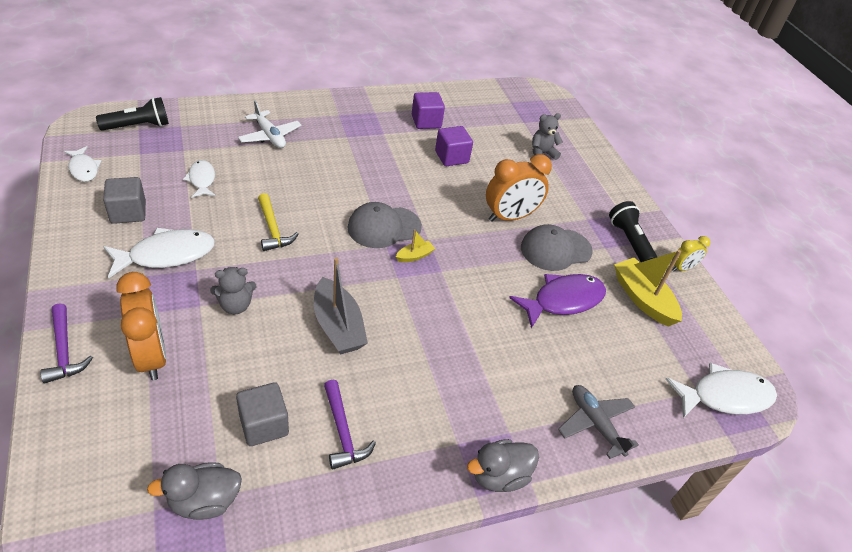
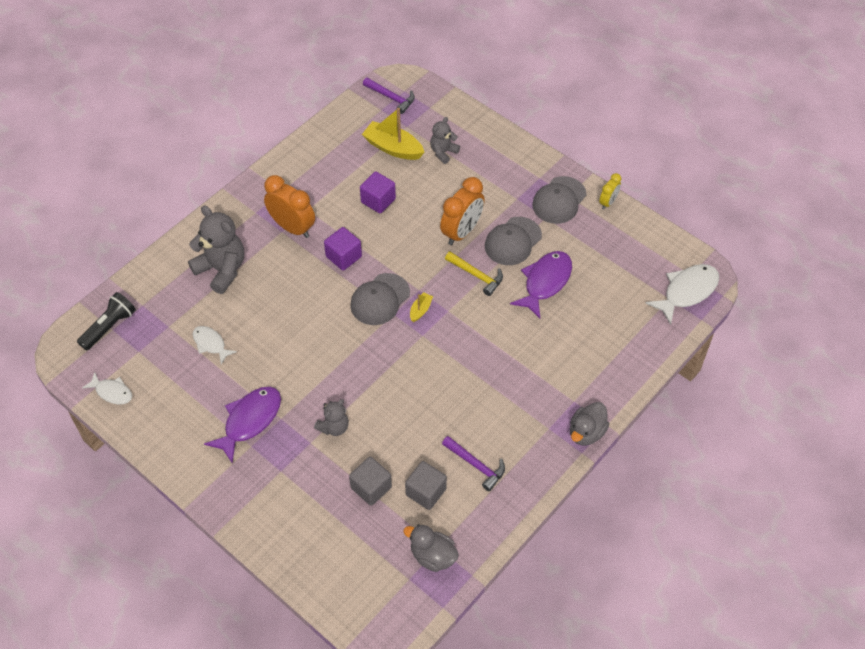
camera: 25 degrees left, 10 degrees up
(64, 350) = (255, 529): purple hammer -> purple hammer (391, 98)
(128, 212) = (186, 406): grey cube -> grey cube (371, 487)
(151, 356) = (315, 496): orange clock -> orange clock (292, 227)
(167, 255) = (249, 421): white fish -> purple fish
(204, 501) = (432, 556): grey duck -> grey duck turned 75 degrees clockwise
(270, 136) = (222, 269): white plane -> grey teddy bear
(273, 229) = (303, 352): yellow hammer -> yellow hammer (476, 275)
(338, 326) = (414, 398): grey boat -> none
(426, 121) = (330, 175): purple cube -> purple cube (343, 257)
(595, 424) = (620, 362): grey plane -> none
(629, 241) = (559, 200): black flashlight -> grey cap
(642, 299) = (596, 247): yellow boat -> yellow boat (393, 148)

